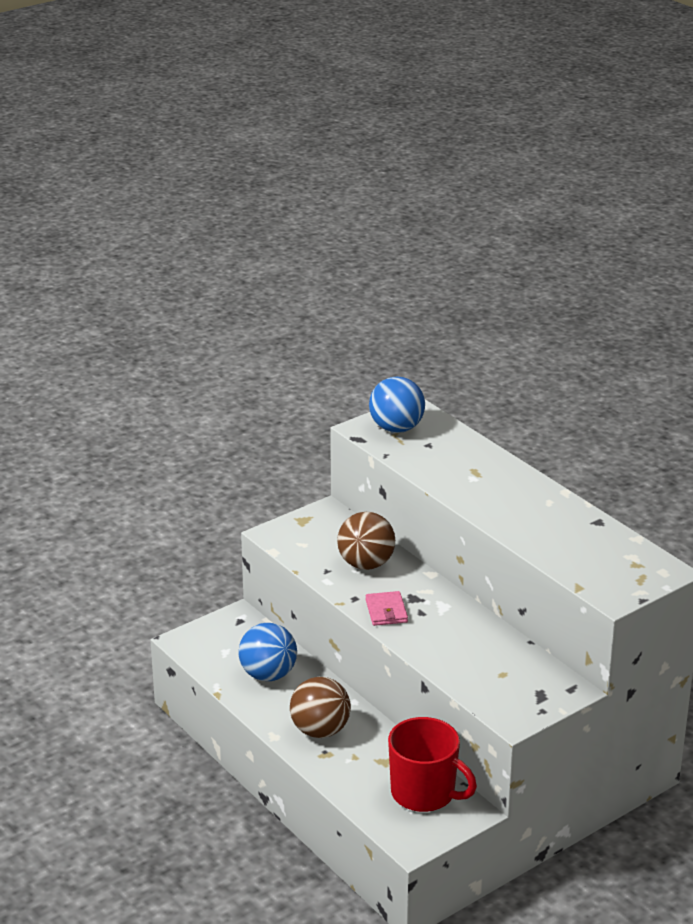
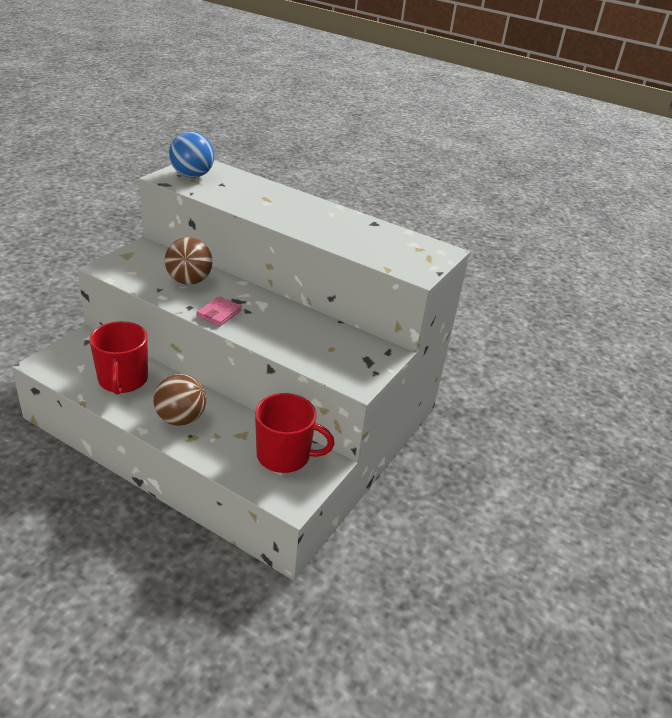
camera: 25 degrees left, 5 degrees up
(268, 675) = (123, 380): blue ball -> red mug
(386, 611) = (219, 313): pink wallet -> pink wallet turned 60 degrees clockwise

